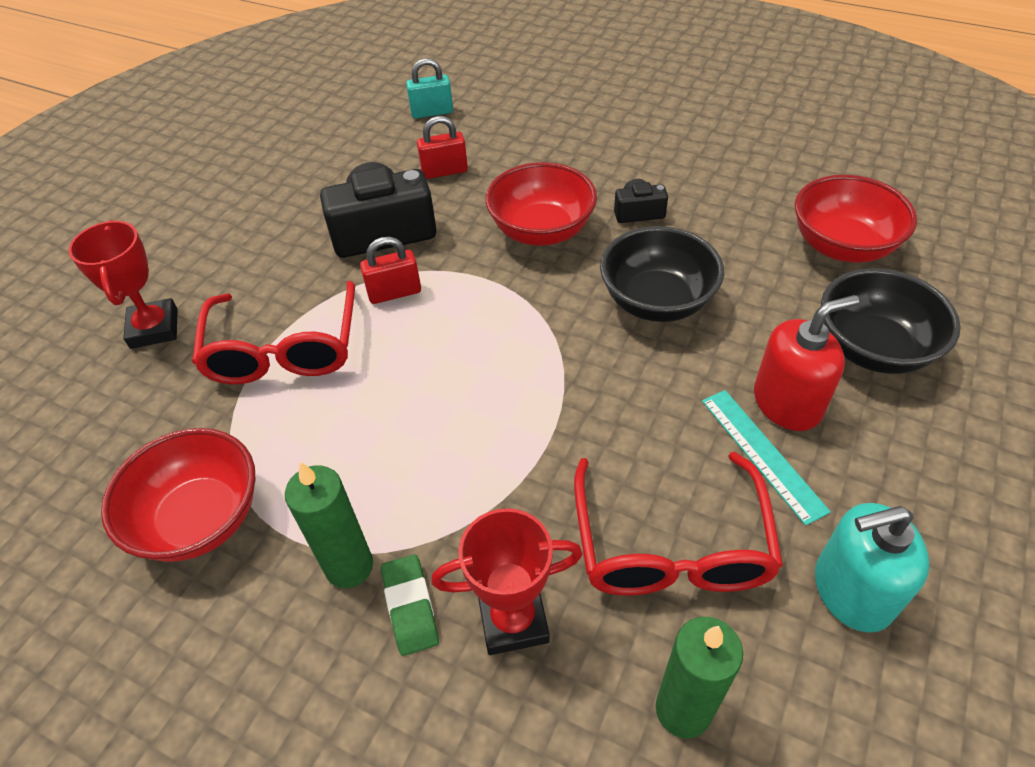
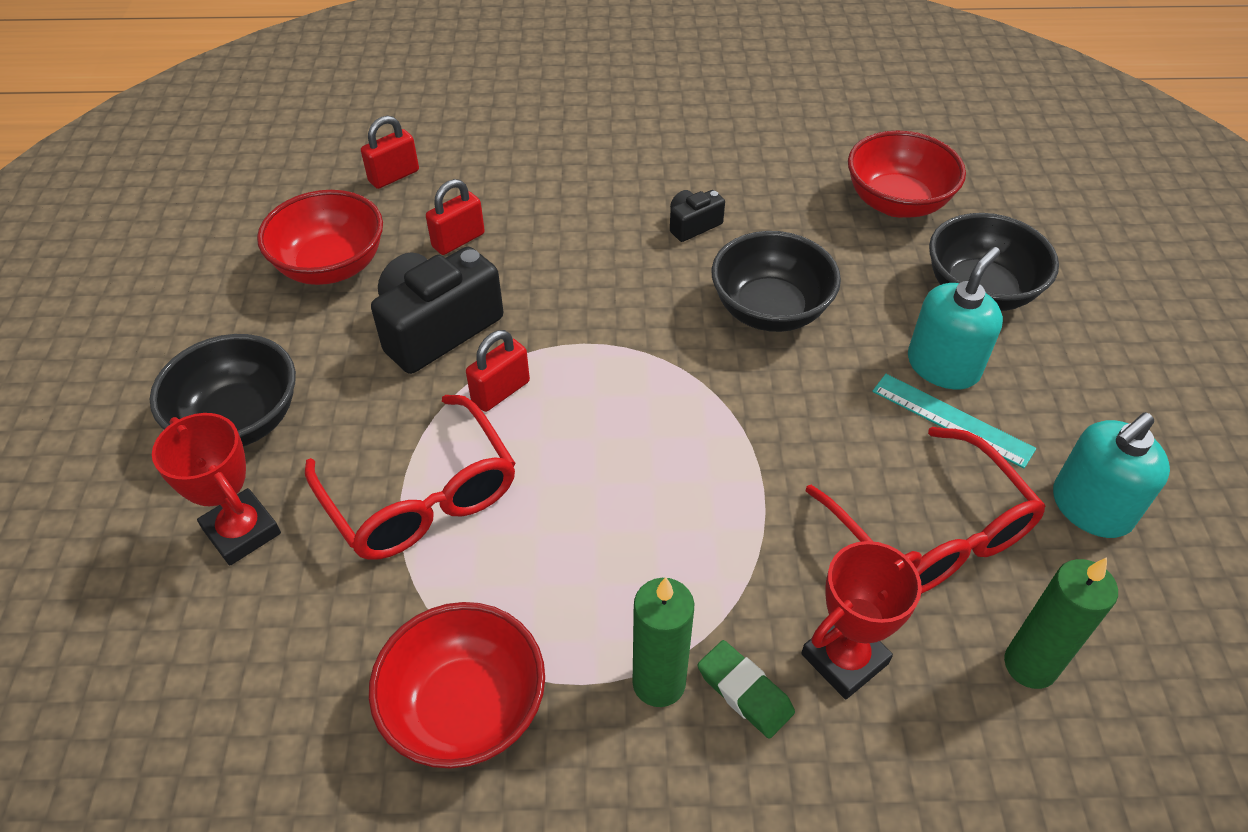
camera: 30 degrees left, 0 degrees up
(208, 252) = (239, 420): none -> black bowl
(432, 112) = (394, 176): turquoise padlock -> red padlock
(541, 231) = (609, 274): red bowl -> red bowl (331, 266)
(787, 403) = (943, 366): red soap dispenser -> turquoise soap dispenser

